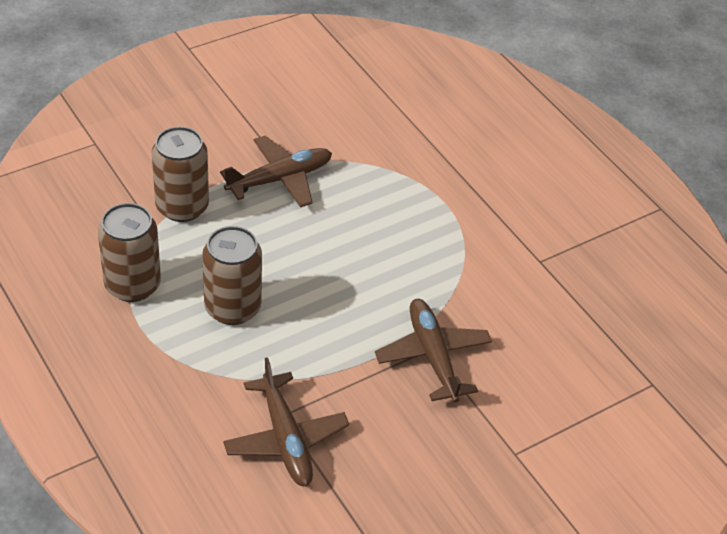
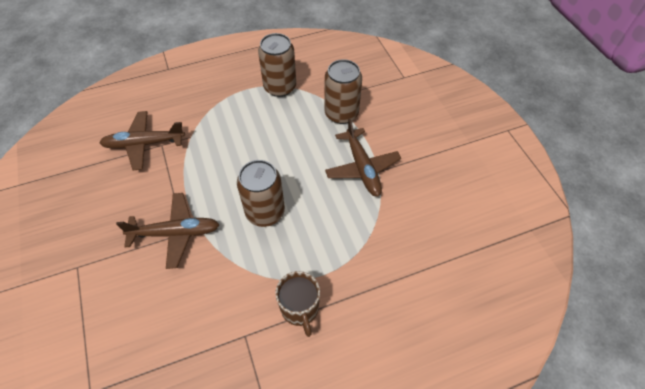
camera: 105 degrees right, 10 degrees up
(232, 308) = (250, 130): brown can -> brown can (265, 212)
(493, 218) = (300, 309): none -> brown mug

